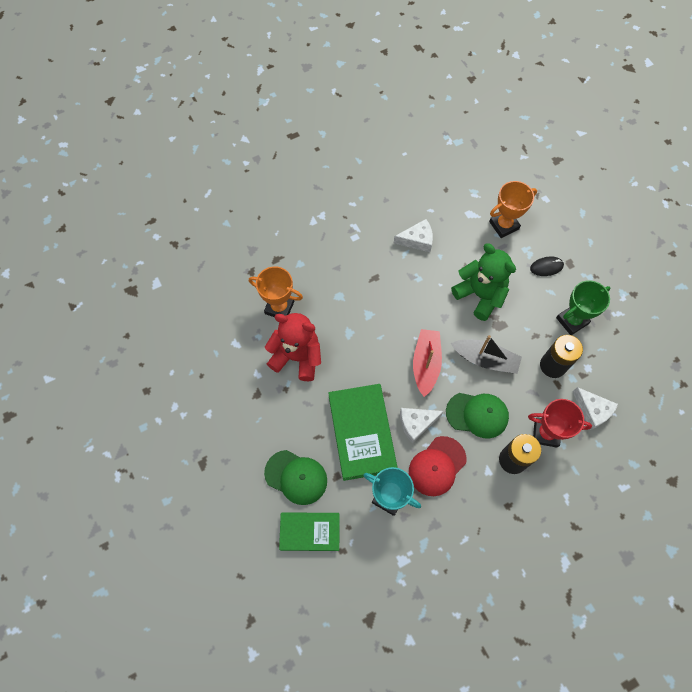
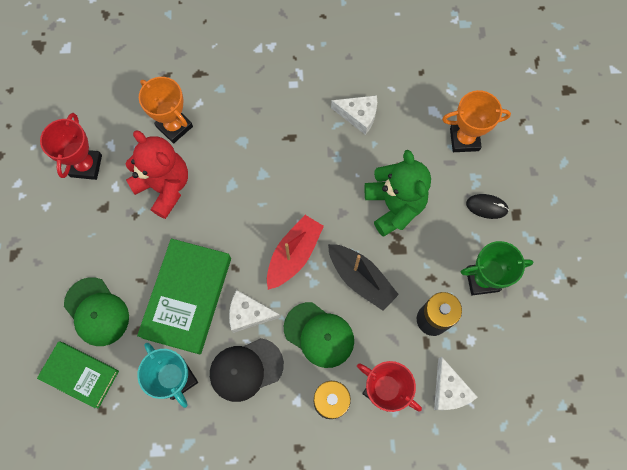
camera: 25 degrees right, 5 degrees up
(224, 368) = (86, 166): none -> red trophy
(437, 466) = (246, 369): red cap -> black cap

